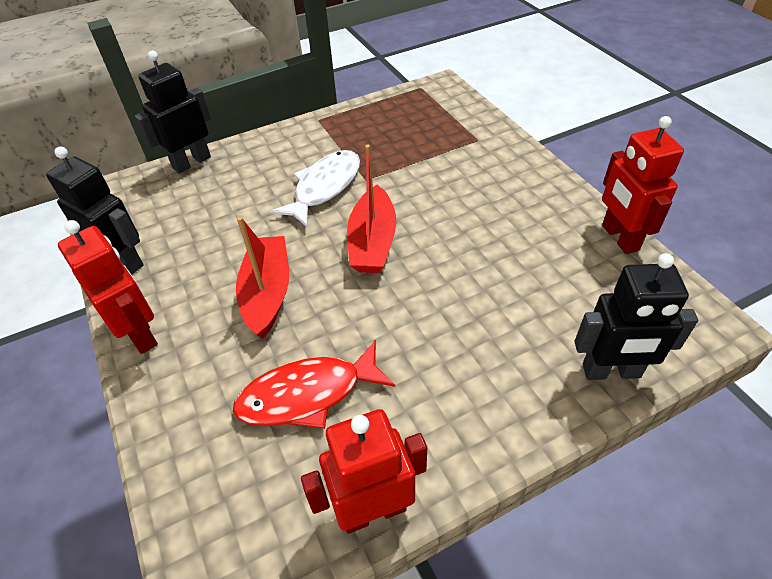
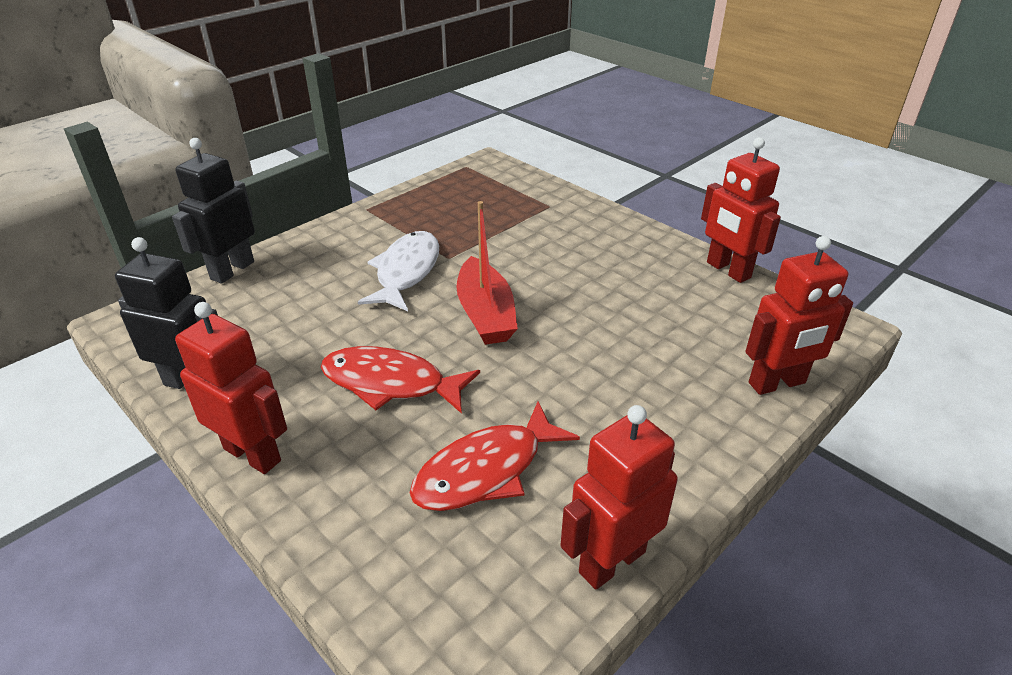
camera: 20 degrees left, 10 degrees down
(267, 293) = (390, 383): red boat -> red fish
(611, 371) = (777, 383): black robot -> red robot

